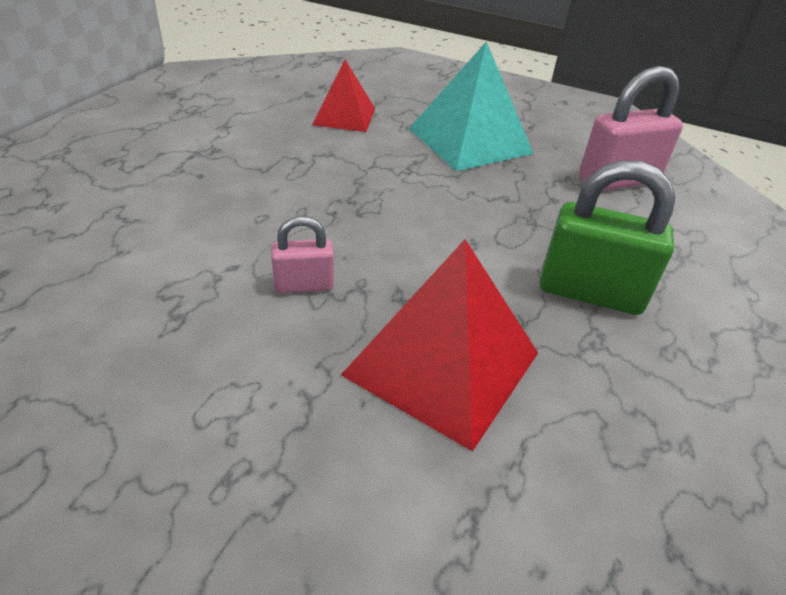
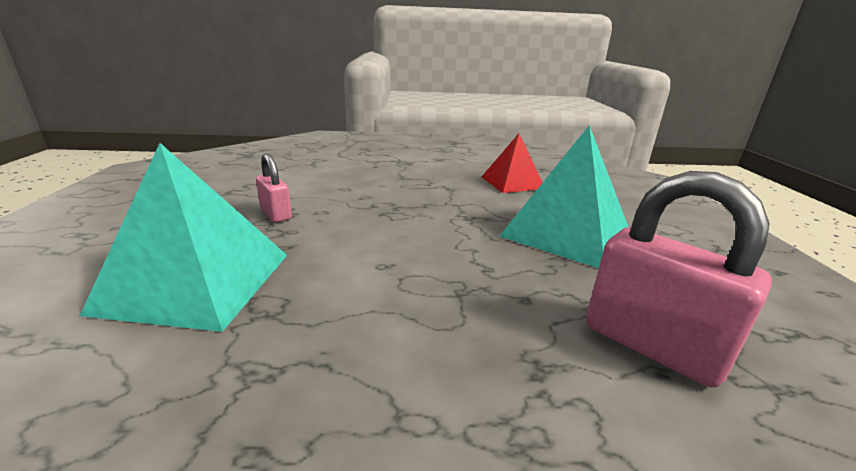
camera: 65 degrees right, 15 degrees down
(442, 364) = (196, 281): red pyramid -> turquoise pyramid
(590, 292) = (351, 355): green padlock -> none

